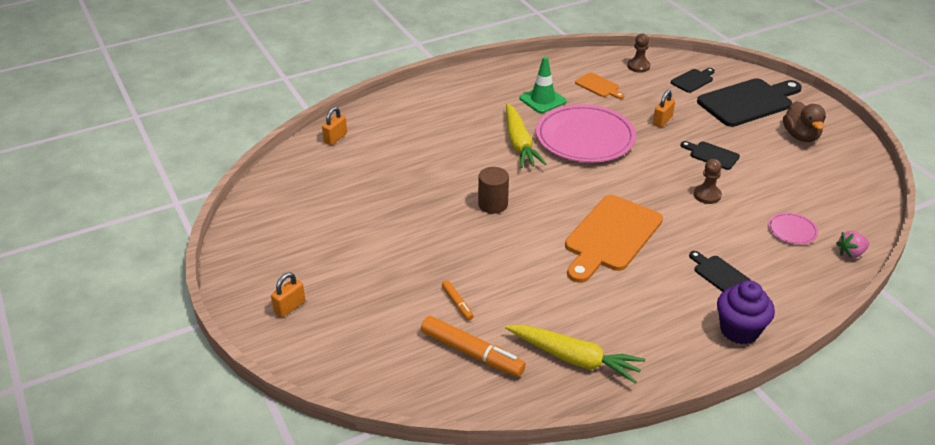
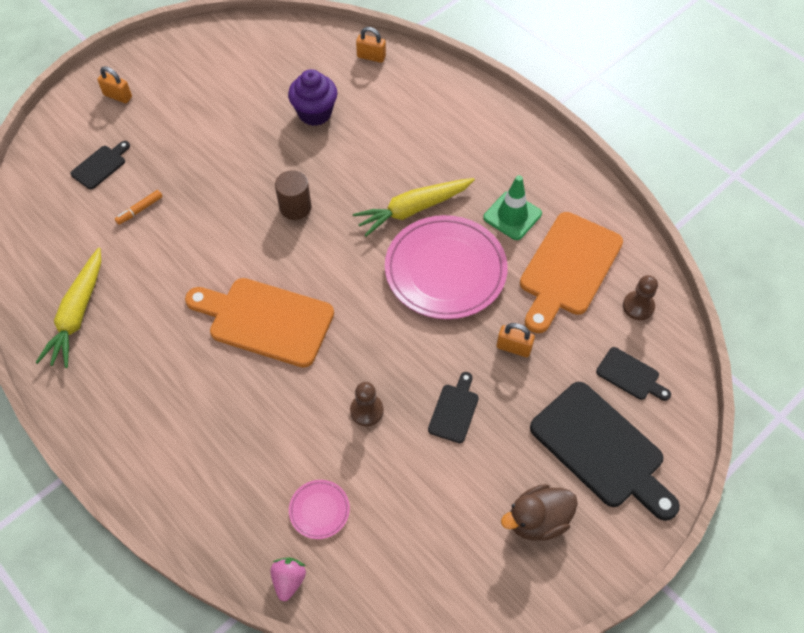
camera: 75 degrees right, 20 degrees up
(472, 353) = (77, 234): orange marker -> none
(599, 86) = (568, 268): orange cutting board -> orange cutting board, size x2.07
(719, 274) = (222, 433): black cutting board -> black cutting board (100, 165)
(739, 330) = (135, 457): purple cupcake -> purple cupcake (315, 113)
(850, 253) = (289, 580): pink strawberry -> pink strawberry turned 45 degrees clockwise

